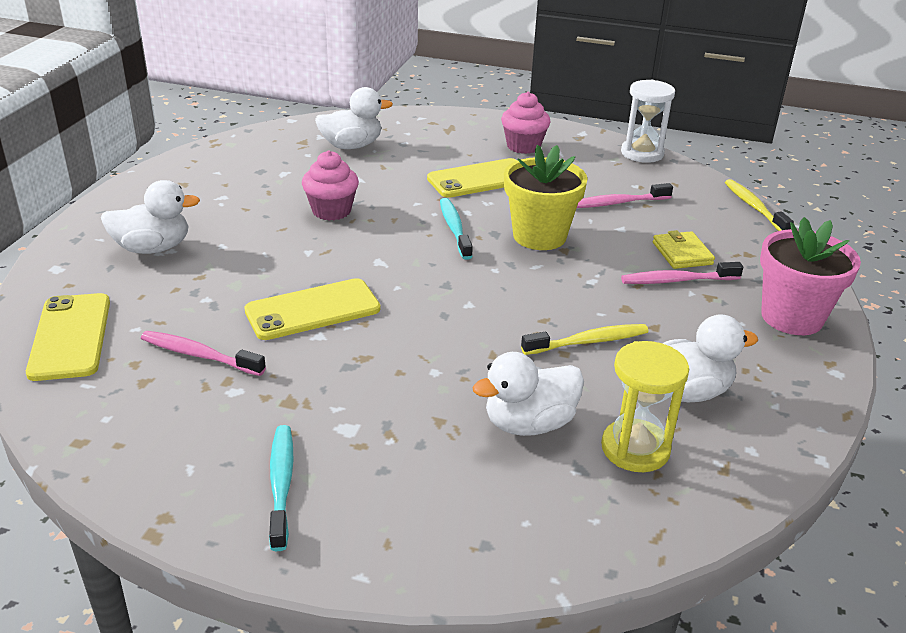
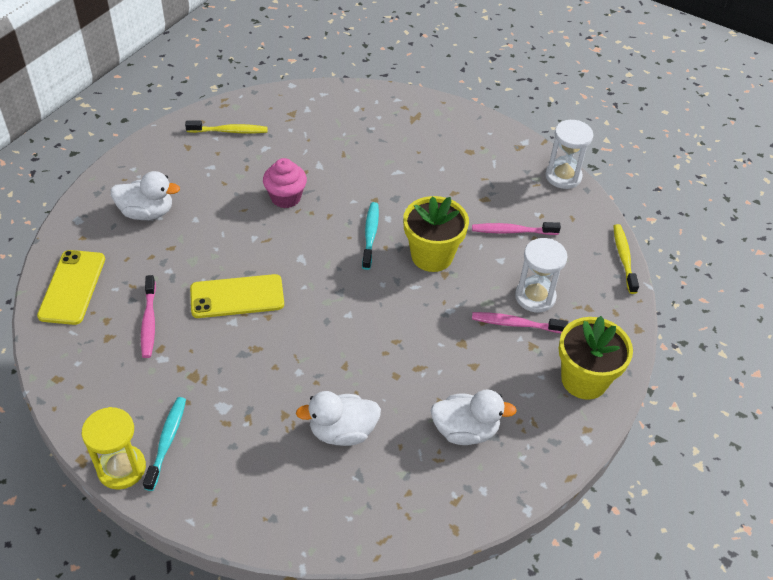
camera: 15 degrees right, 15 degrees up
(199, 355) = (149, 322): pink toothbrush -> pink toothbrush turned 135 degrees counterclockwise
(351, 146) = (328, 125): white duck -> none
(480, 179) = (414, 183): yellow phone -> none
(523, 146) = (467, 150): pink cupcake -> none
(588, 342) = (418, 369): yellow toothbrush -> yellow toothbrush (229, 131)
(635, 449) = (403, 469): yellow hourglass -> yellow hourglass (121, 468)
(682, 253) = (535, 297): yellow wallet -> white hourglass
(791, 317) = (584, 380): pink flower pot -> yellow flower pot

